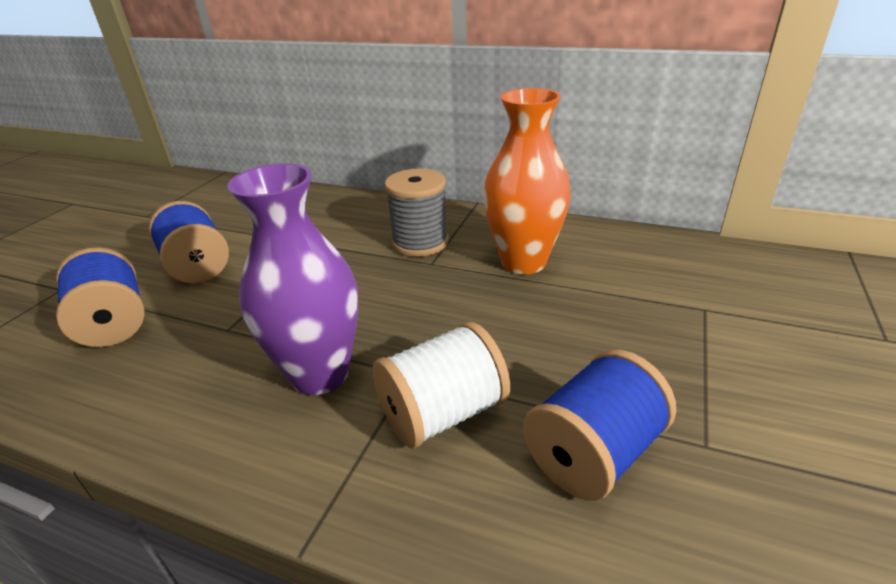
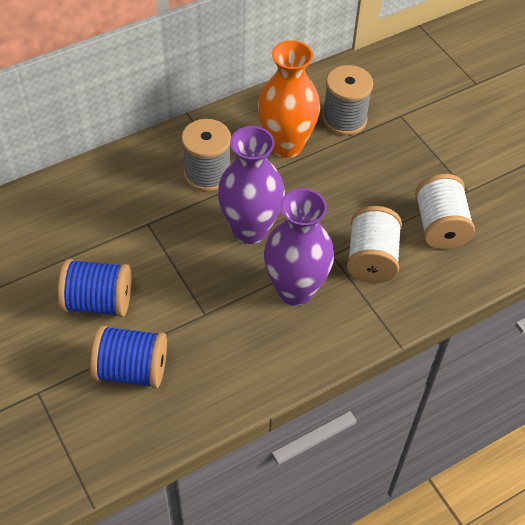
camera: 55 degrees left, 20 degrees up
(378, 298) = (250, 229): none -> purple vase
(593, 453) = (440, 226): blue spool -> white spool
(621, 276) = (344, 119): none -> grey spool

